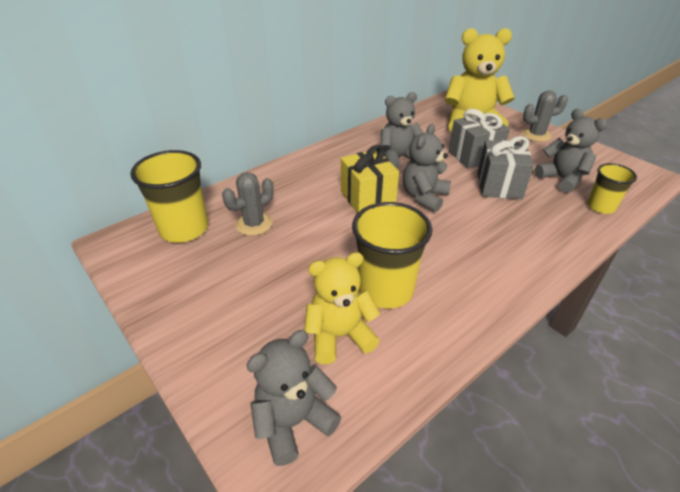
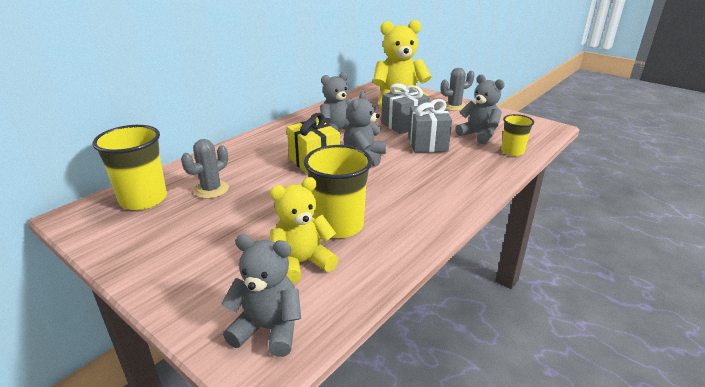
camera: 10 degrees left, 10 degrees down
(293, 422) = (268, 329): grey teddy bear -> grey teddy bear turned 60 degrees clockwise

